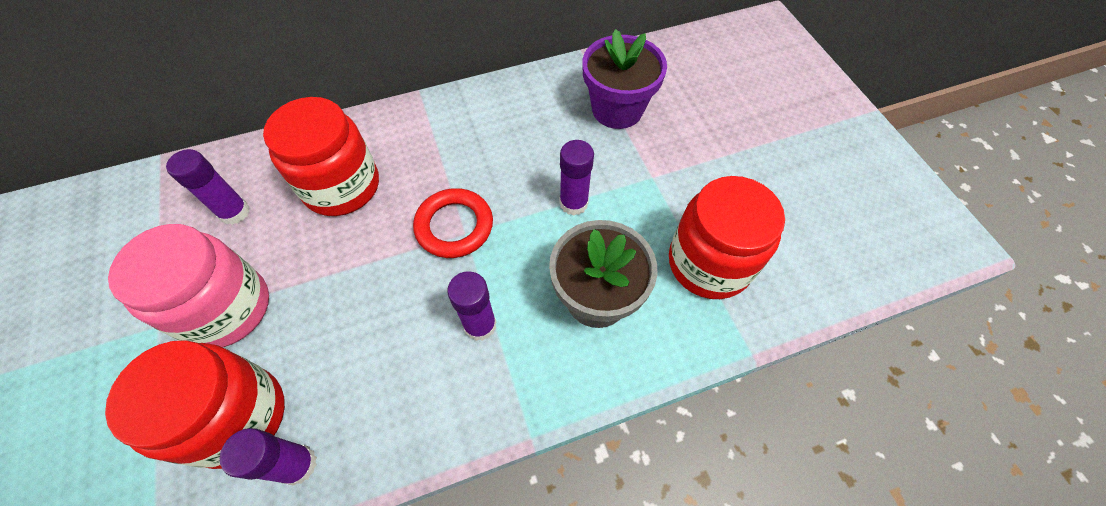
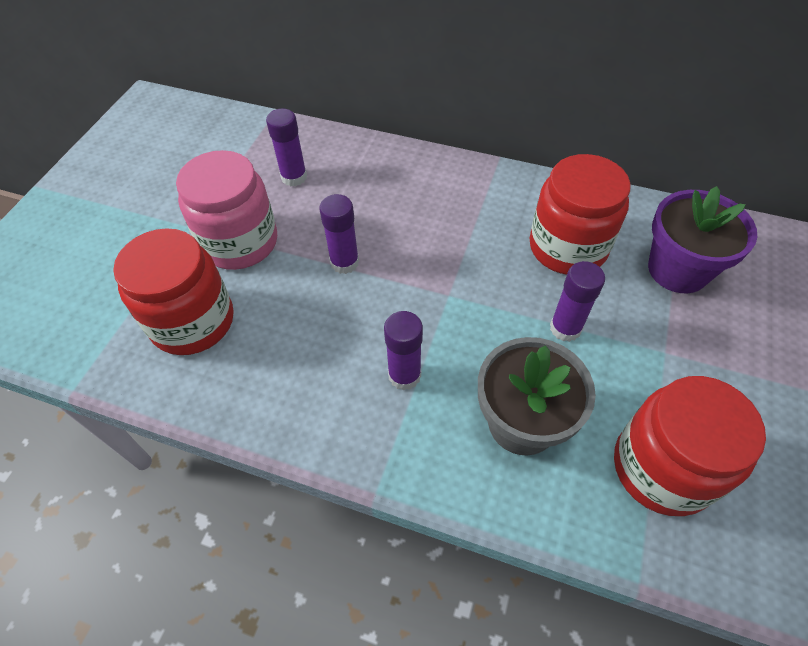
camera: 40 degrees right, 5 degrees down
(298, 465) = (203, 382): purple glue stick -> purple glue stick (344, 262)
(342, 186) = (381, 201): red jar -> red jar (567, 247)
(454, 226) = (444, 283): red ring -> none

